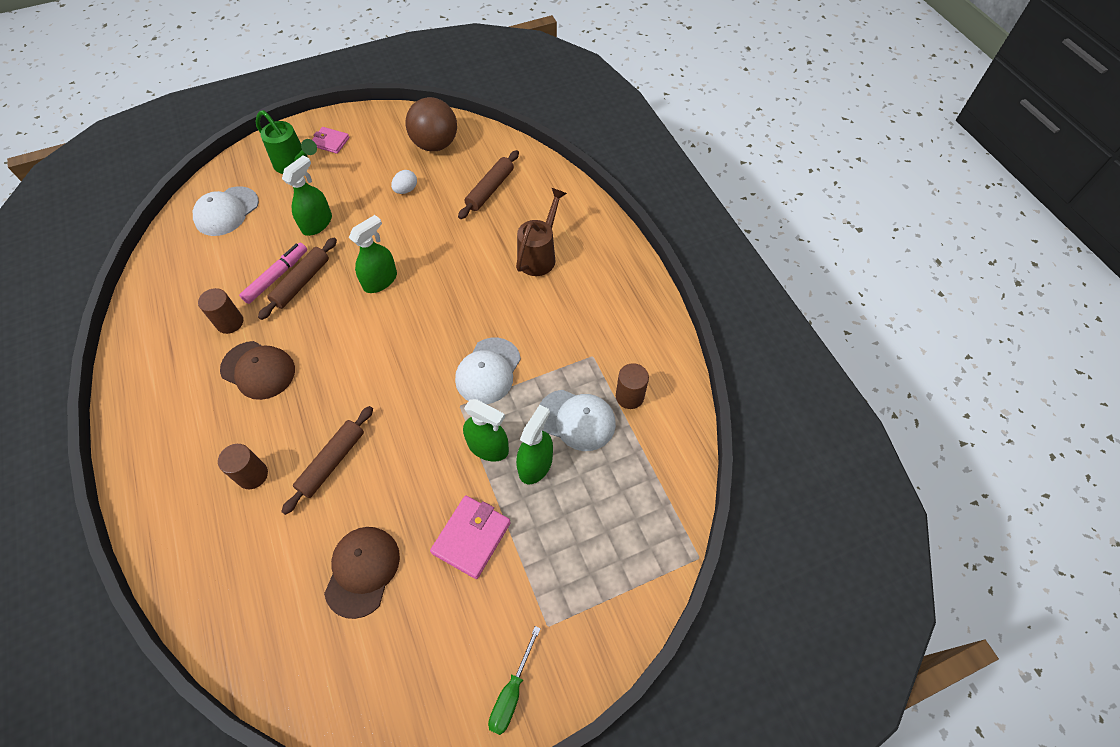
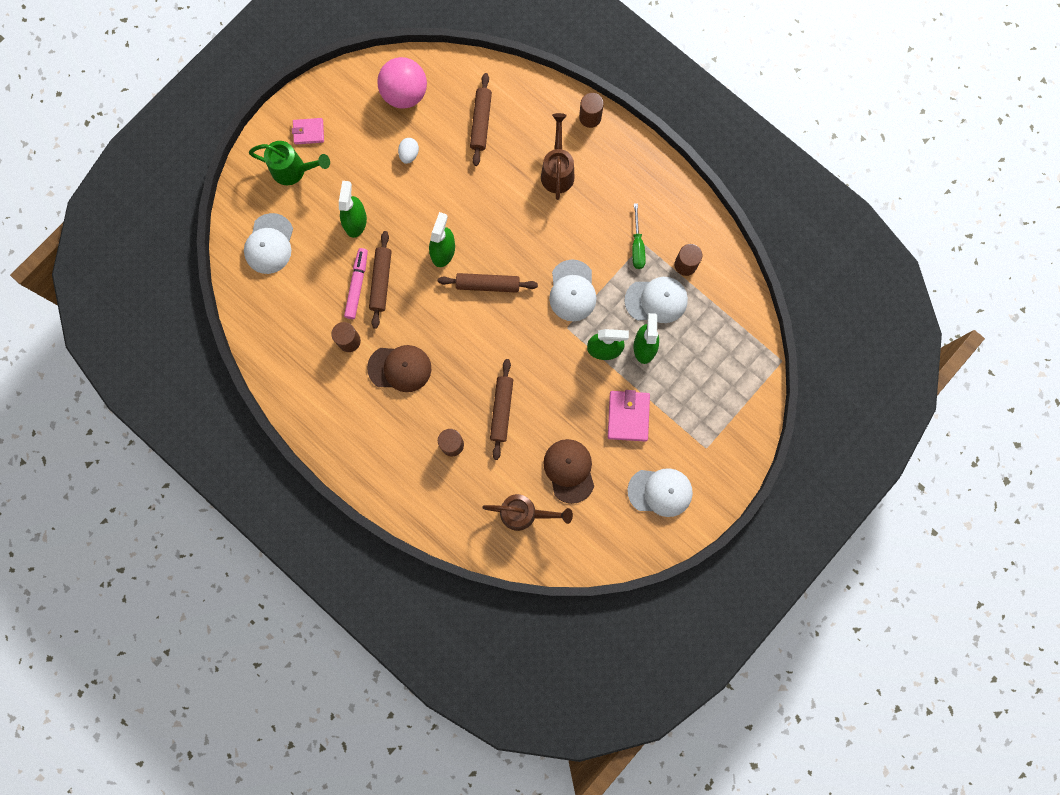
camera: 25 degrees left, 20 degrees up
(275, 599) = (524, 513): none -> brown watering can
(403, 328) = (488, 285): none -> brown rolling pin
(435, 144) = (405, 94): brown ball -> pink ball
(457, 657) = (660, 492): none -> white cap
(511, 693) = (704, 496): green screwdriver -> green screwdriver (637, 246)
(599, 223) = (590, 117): none -> brown cylinder

